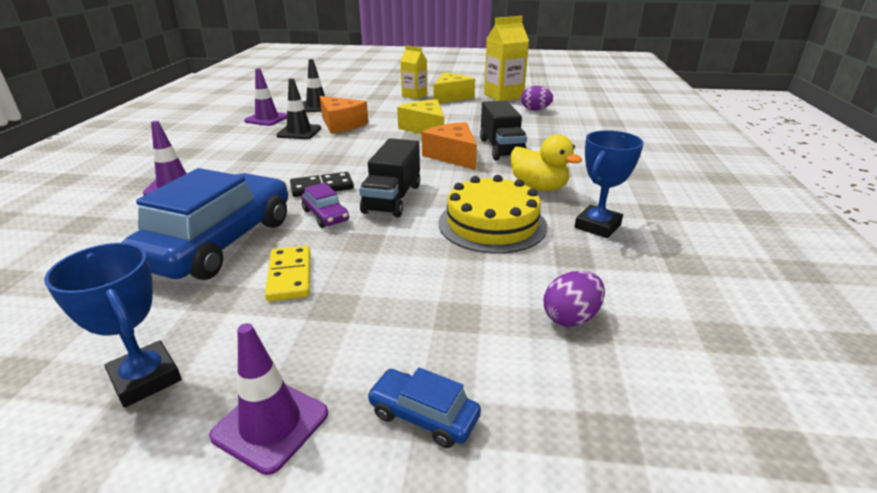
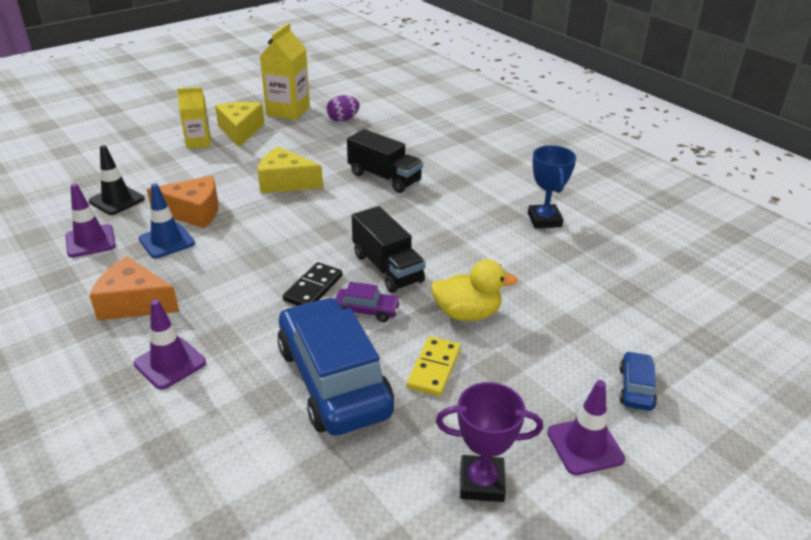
camera: 45 degrees left, 5 degrees up
(146, 379) = (481, 482): blue trophy -> purple trophy
(290, 276) = (434, 368): yellow domino -> yellow domino turned 75 degrees clockwise
(299, 132) = (166, 241): black traffic cone -> blue traffic cone
(423, 416) = (636, 388): blue car -> blue car turned 120 degrees clockwise
(453, 156) = (360, 203): orange cheese -> orange cheese (134, 303)
(492, 224) = (486, 252): yellow cake -> none
(539, 187) = (467, 205): yellow duck -> yellow duck (467, 313)
(571, 318) = (616, 292): purple egg -> none

